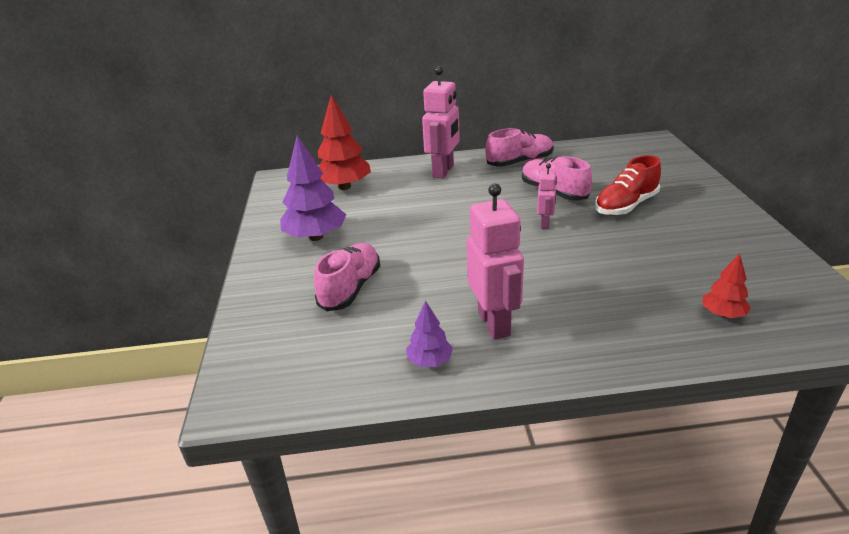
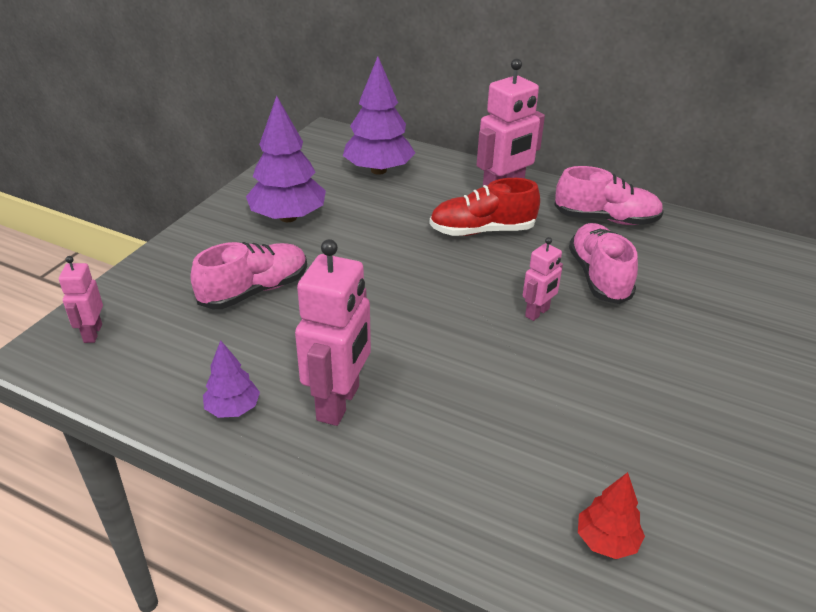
camera: 30 degrees right, 5 degrees up
(257, 370) = (92, 333): none -> pink robot
(344, 187) = (378, 170): red tree -> purple tree
(626, 206) = (668, 336): red shoe -> red shoe (482, 231)

